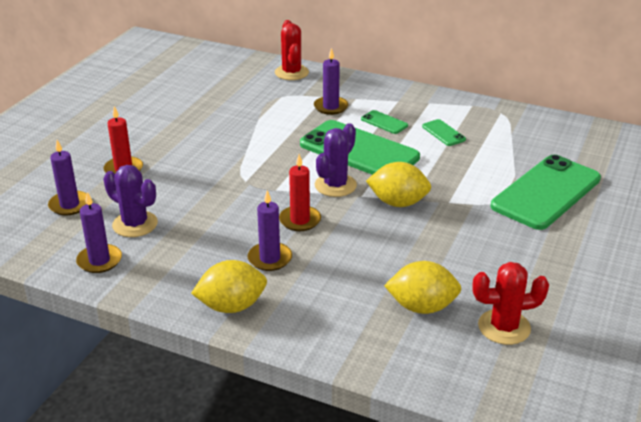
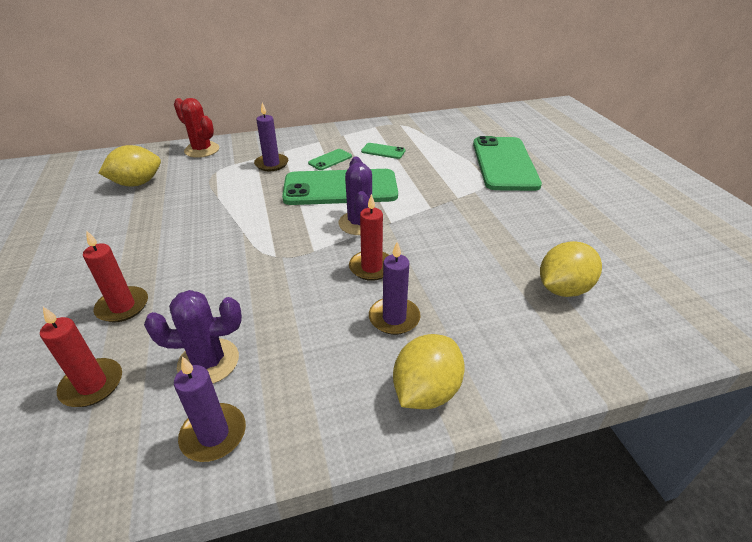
camera: 40 degrees left, 5 degrees up
(69, 205) = (92, 385): purple candle -> red candle
(384, 122) = (330, 160): green phone -> green phone turned 45 degrees counterclockwise
(398, 203) = (425, 214): yellow lemon -> yellow lemon (137, 183)
(504, 327) = (630, 271): red cactus -> none

